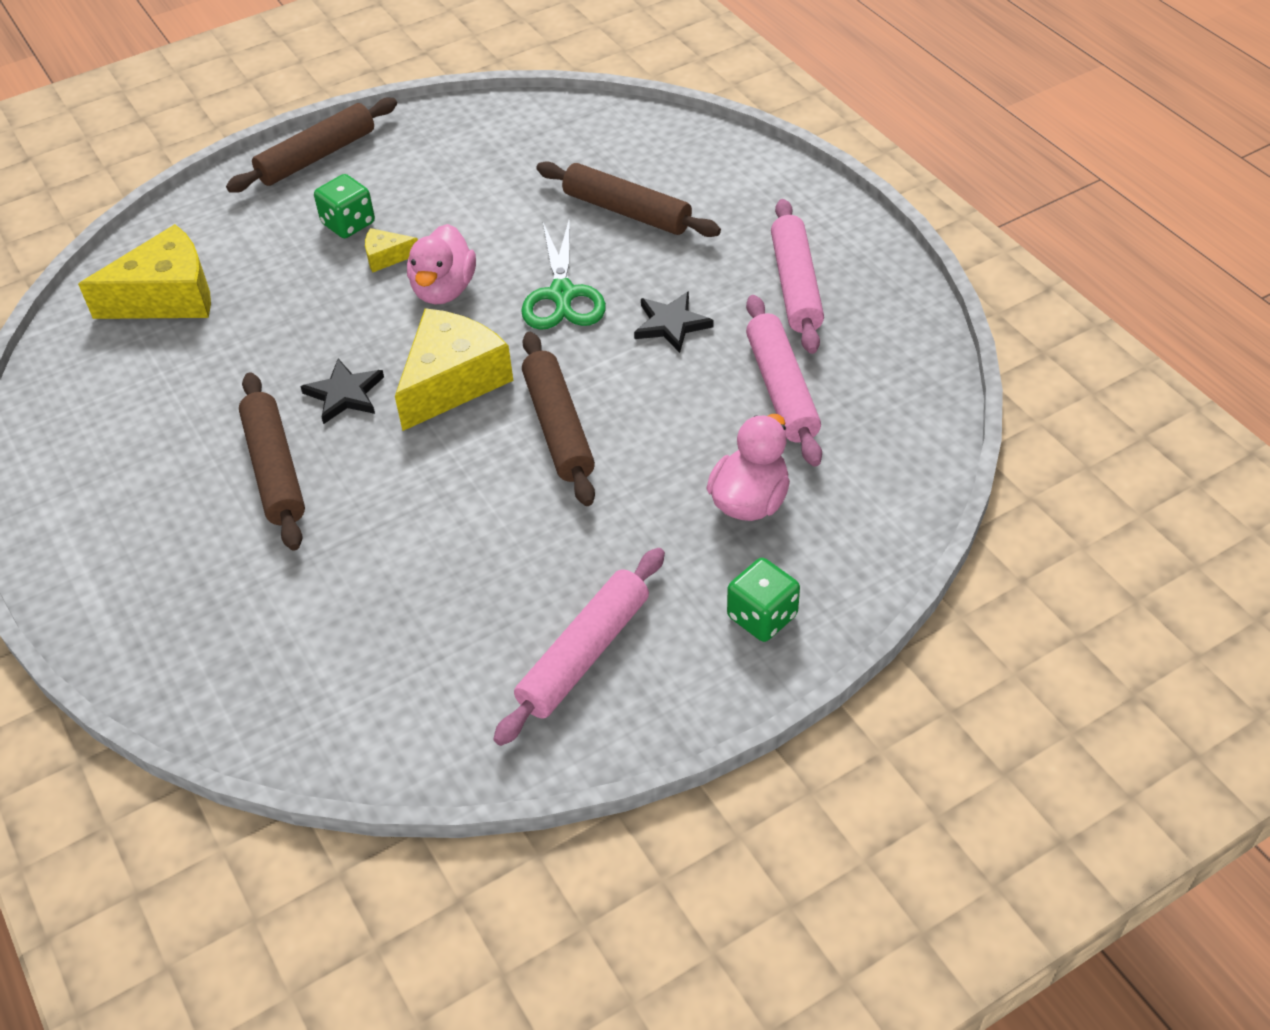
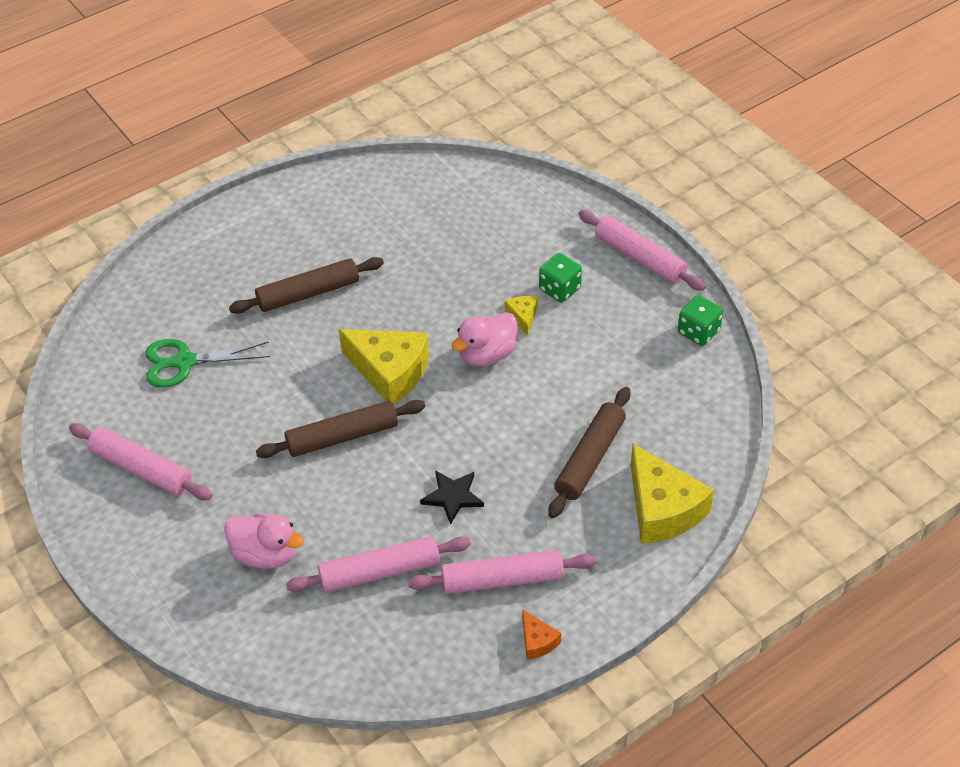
camera: 85 degrees right, 0 degrees up
(167, 296) = (473, 209): yellow cheese -> yellow cheese (662, 509)
(317, 156) = (640, 258): brown rolling pin -> pink rolling pin
(345, 394) = (377, 316): black star -> none
(444, 290) = (487, 354): pink duck -> pink duck turned 45 degrees counterclockwise
(562, 295) = (484, 426): green scissors -> green scissors (184, 362)
(762, 616) = (161, 564): green dice -> green dice (698, 332)
(879, 261) = (537, 641): none -> orange cheese

